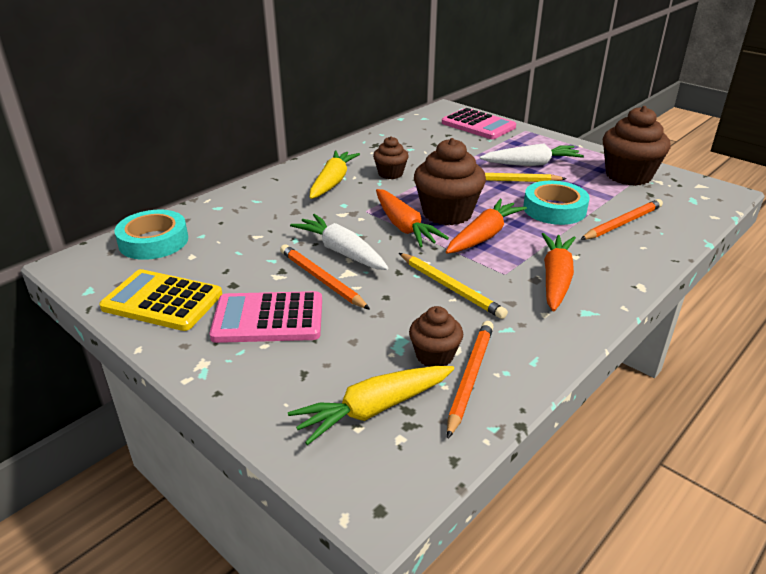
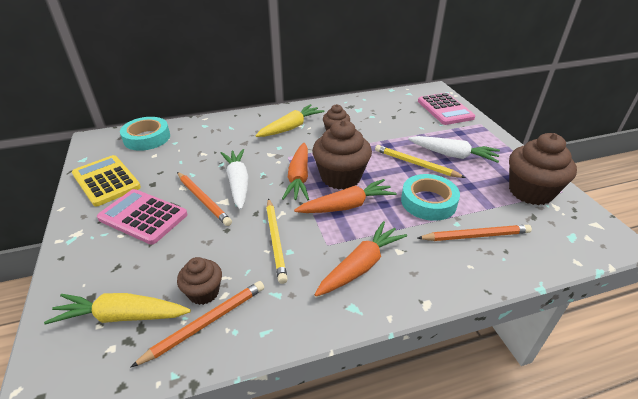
camera: 30 degrees right, 5 degrees up
(321, 279) = (203, 200): orange pencil -> orange pencil turned 150 degrees clockwise

